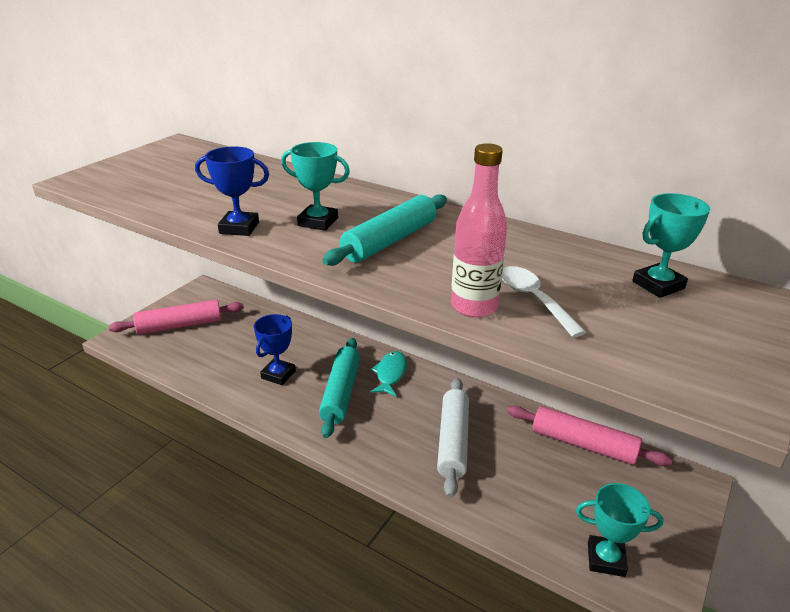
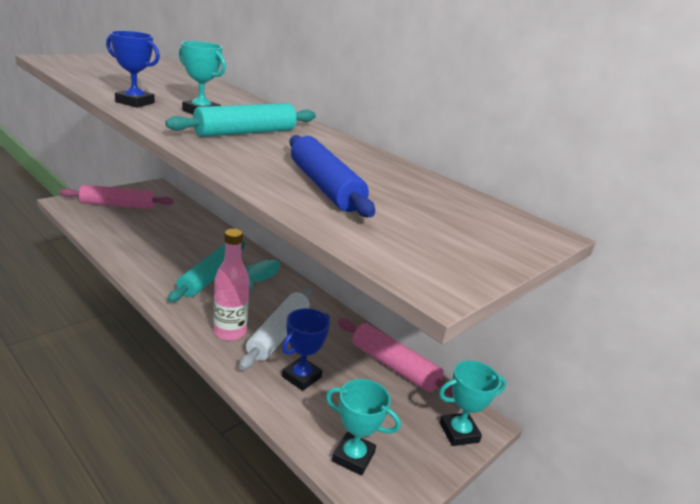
camera: 10 degrees right, 5 degrees down
(278, 374) = (169, 254): blue trophy -> blue trophy (301, 377)
(474, 306) = (267, 179): pink bottle -> pink bottle (230, 332)
(533, 300) = (324, 186): white spoon -> blue rolling pin
(658, 285) = (450, 203): turquoise trophy -> turquoise trophy (459, 432)

